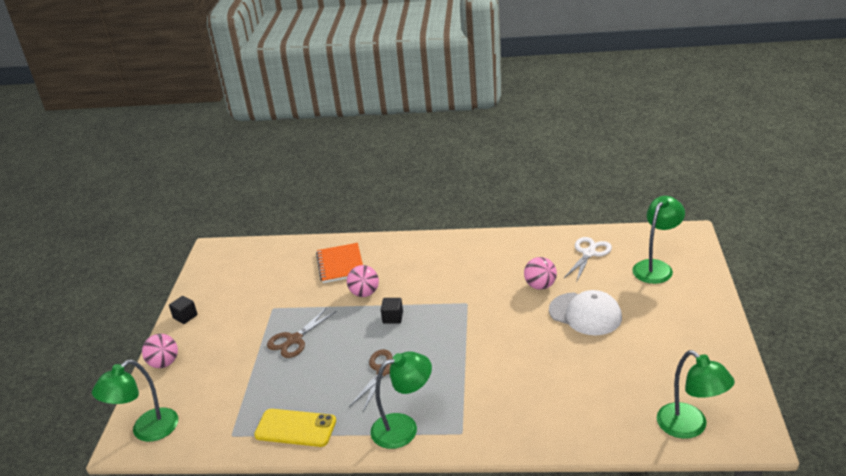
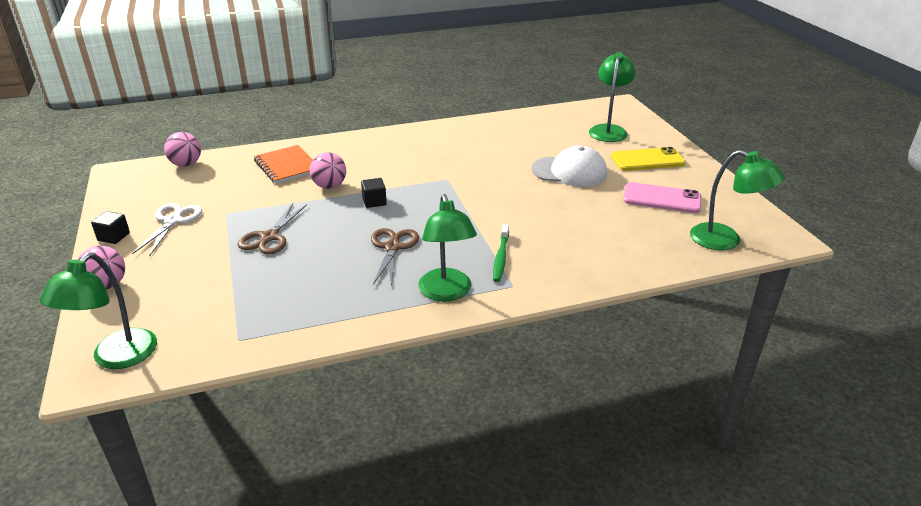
camera: 25 degrees left, 0 degrees up
(295, 428) = (318, 317): yellow phone -> yellow phone (647, 160)
(404, 428) = (446, 293): green lamp -> green lamp turned 120 degrees clockwise
(468, 401) = (501, 257): none -> green toothbrush
(540, 286) = (511, 156): pink ball -> pink ball (186, 164)
(589, 253) = (541, 127): white scissors -> white scissors (173, 221)
(657, 364) = (661, 199): none -> pink phone

